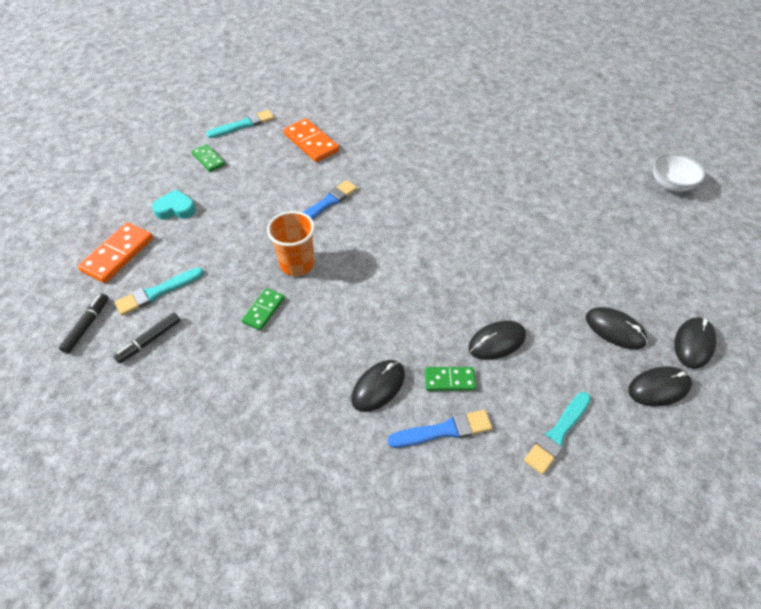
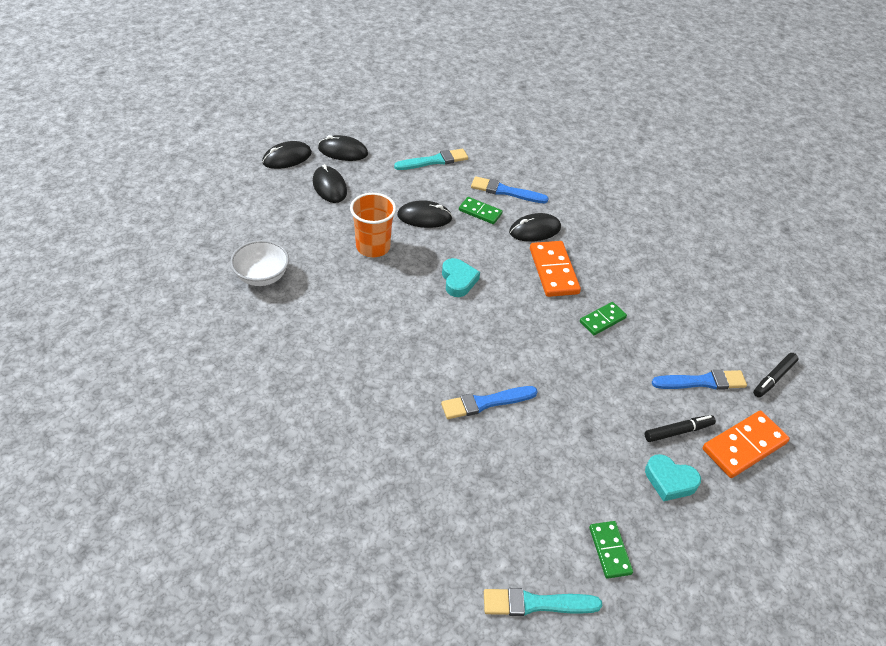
camera: 155 degrees left, 5 degrees down
(149, 340) = (713, 339): black marker -> black marker (678, 431)
(157, 292) = (702, 382): turquoise brush -> blue brush
(297, 264) = (553, 348): orange cup -> orange cup (373, 247)
(311, 142) = (453, 510): orange domino -> orange domino (553, 271)
(412, 287) = (458, 280): none -> turquoise heart
(670, 184) = (118, 254): white bowl -> white bowl (262, 276)

